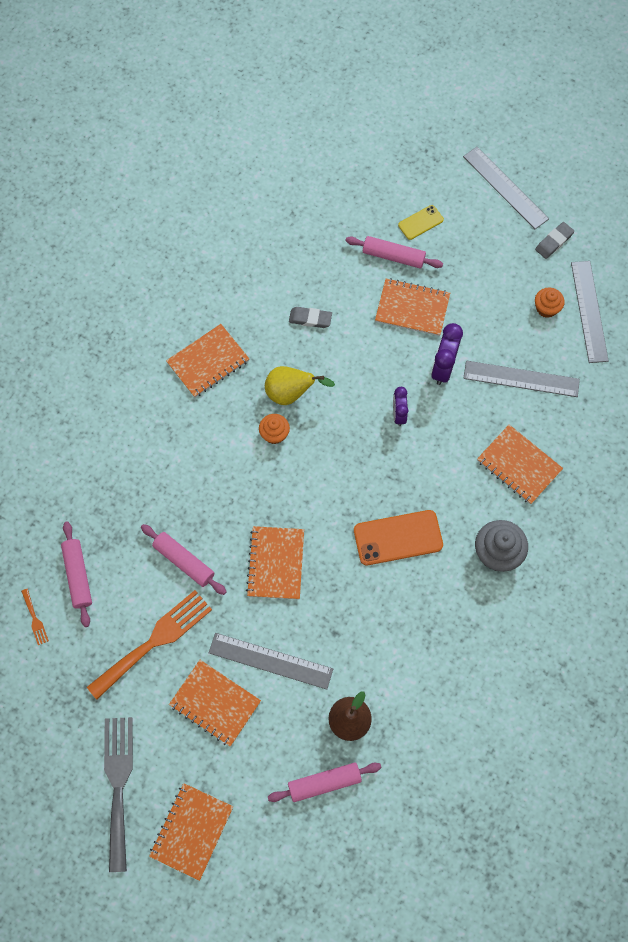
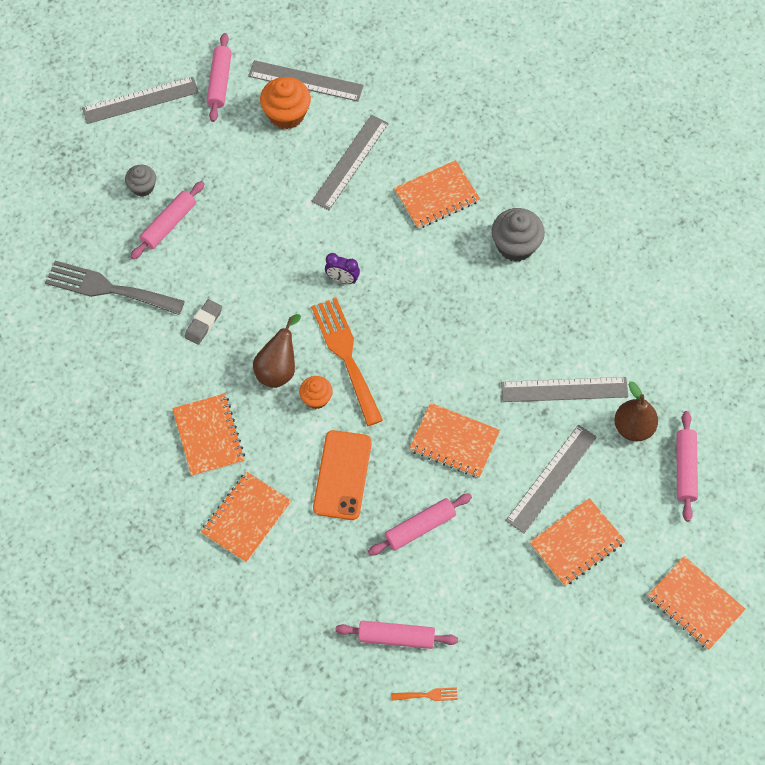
camera: 70 degrees left, 5 degrees down
(118, 785) = (629, 660): grey fork -> grey fork (108, 289)
(154, 641) = (493, 581): orange fork -> orange fork (346, 356)
(291, 393) = (278, 368): yellow pear -> brown pear
(364, 644) = (564, 389): none -> grey ruler
(398, 538) = (469, 324): orange phone -> orange phone (342, 475)
(412, 308) = (234, 228): orange notebook -> orange notebook (246, 518)
(420, 222) = (142, 187): yellow phone -> grey cupcake
(443, 368) = (310, 223): purple clock -> none
(546, 308) = (286, 114): orange cupcake -> orange cupcake, size x1.65
(554, 242) = (219, 82): grey eraser -> pink rolling pin

